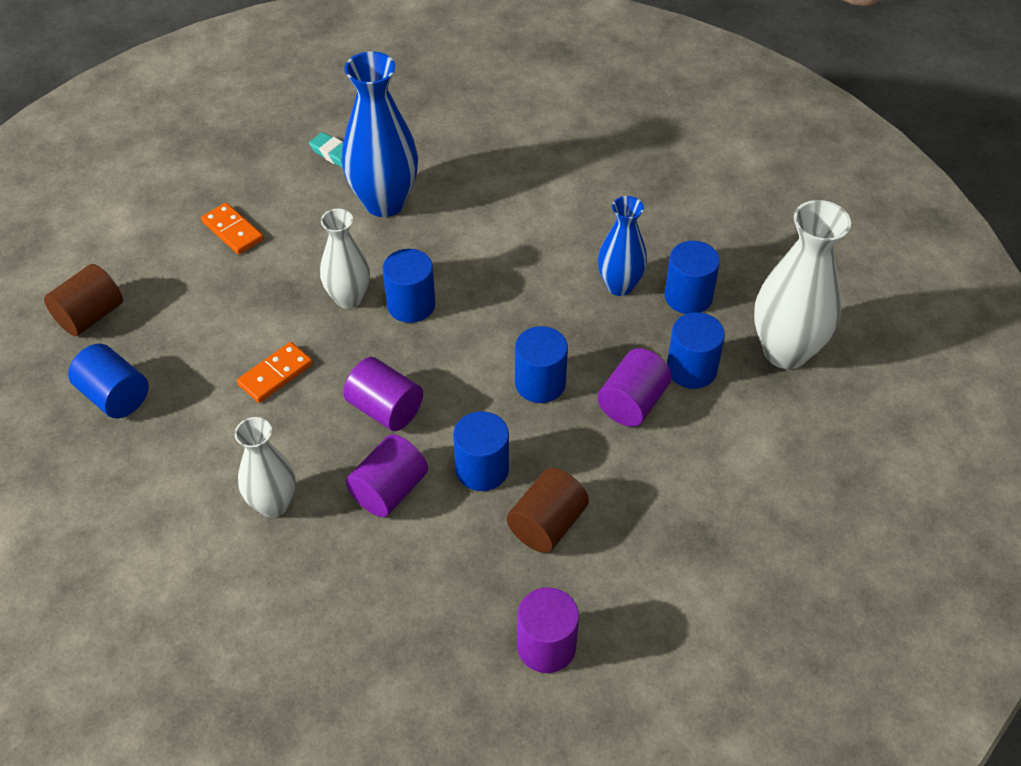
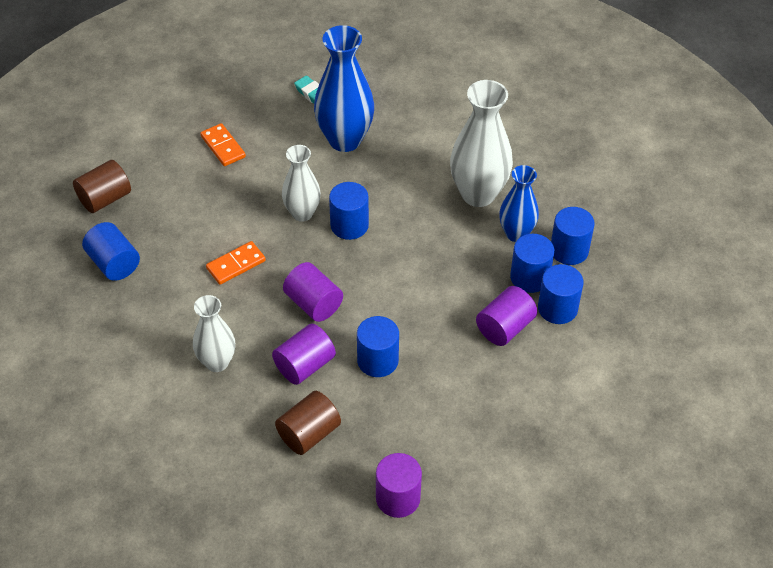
camera: 10 degrees right, 0 degrees up
(540, 383) = (436, 301): blue cylinder -> blue cylinder (529, 277)
(547, 524) = (418, 409): brown cylinder -> brown cylinder (308, 433)
(785, 351) = (636, 305): white vase -> white vase (478, 194)

